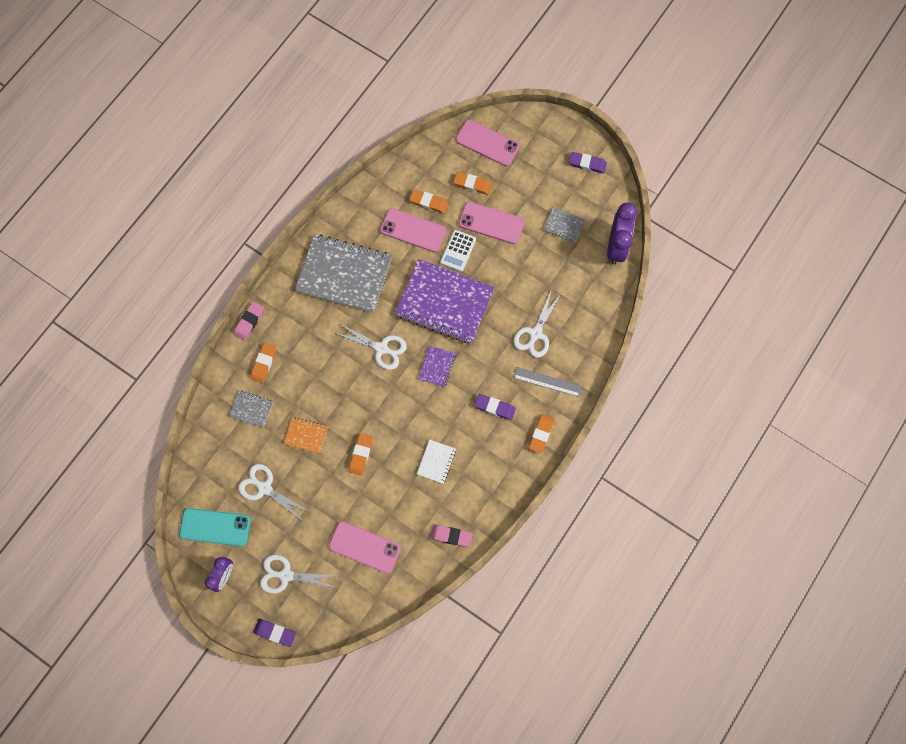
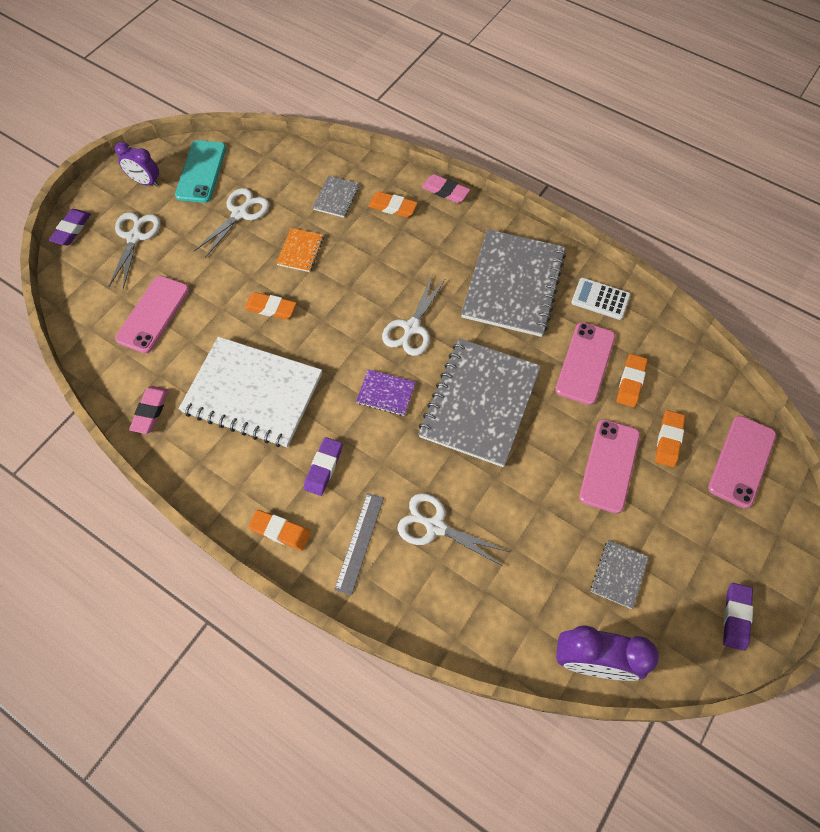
camera: 90 degrees right, 10 degrees down
(436, 462) = (253, 393): white notebook -> white notebook, size x2.29
(445, 302) = (480, 403): purple notebook -> grey notebook
(458, 251) = (560, 420): white calculator -> white calculator (600, 299)

